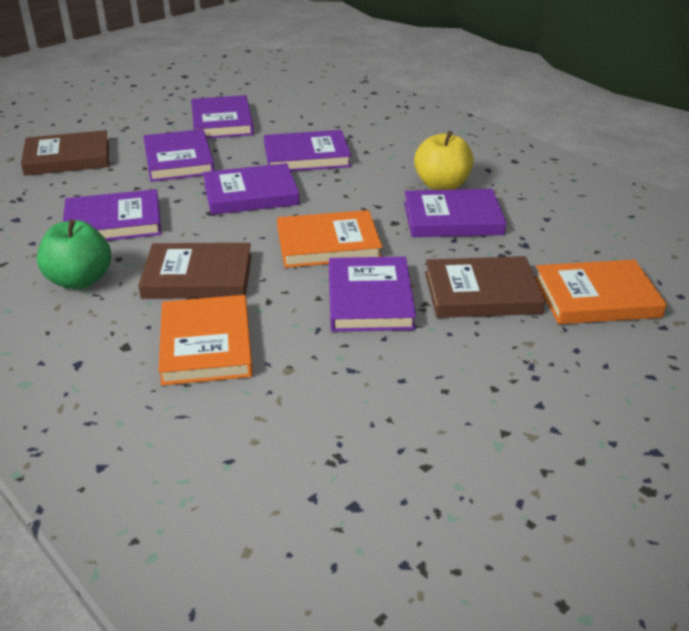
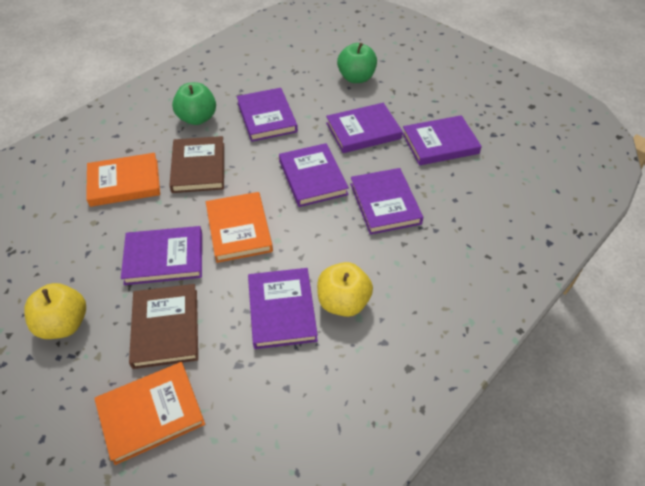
camera: 85 degrees right, 15 degrees up
(67, 158) = (356, 78): brown book -> green apple
(482, 378) = (64, 324): none -> yellow apple
(596, 297) = (151, 413): orange book -> orange book turned 75 degrees clockwise

